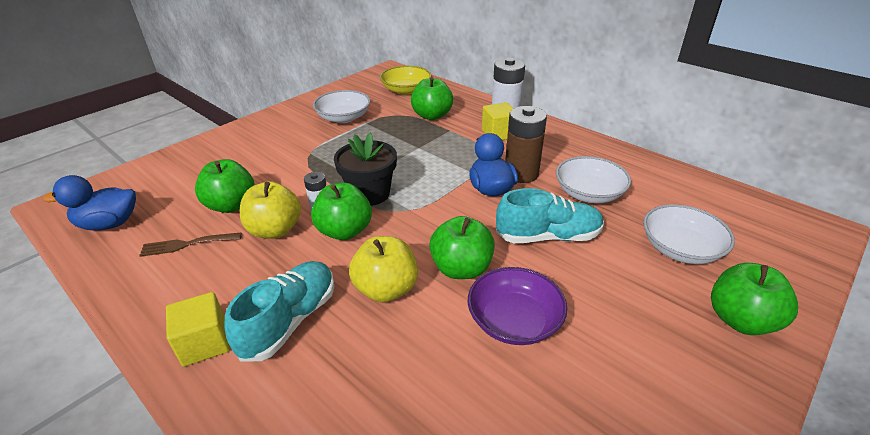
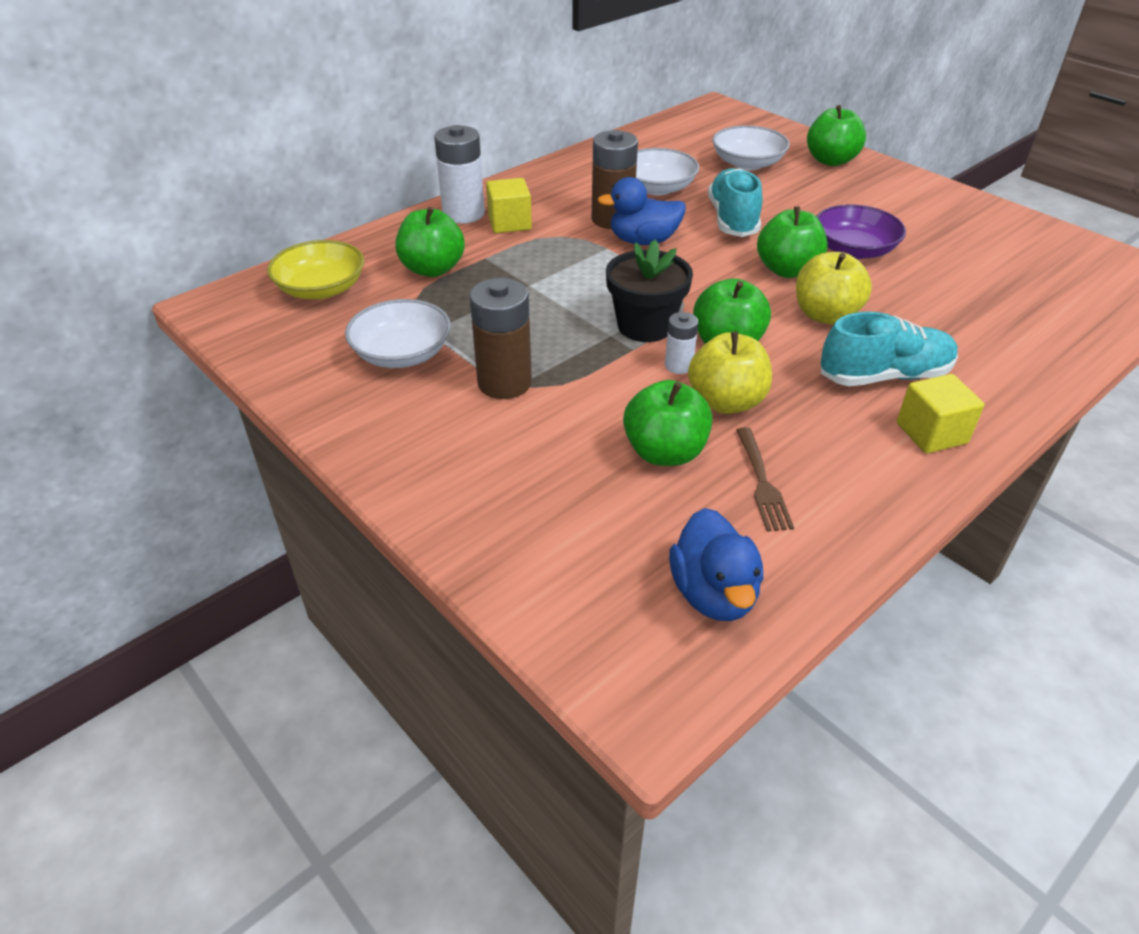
camera: 85 degrees left, 5 degrees up
(290, 320) = (884, 376): turquoise shoe -> turquoise shoe turned 135 degrees clockwise
(312, 148) = (504, 383): none -> brown battery

